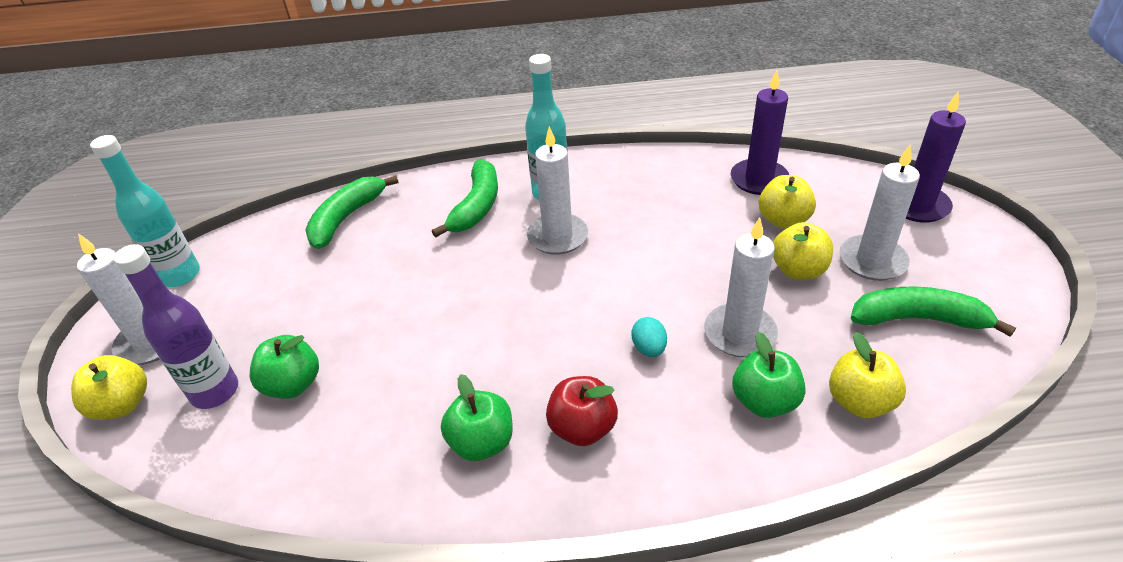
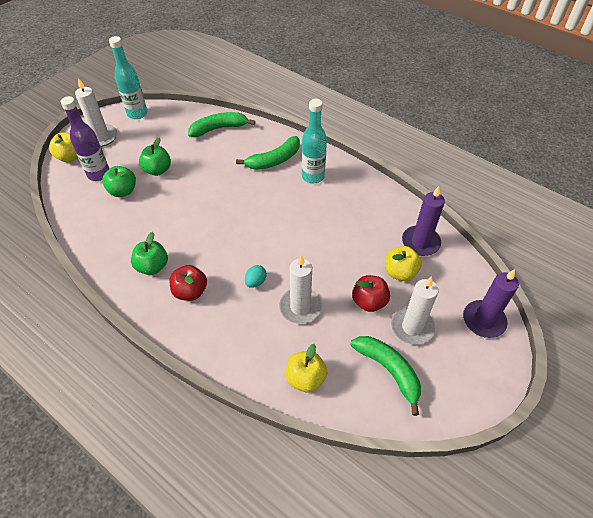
camera: 40 degrees right, 10 degrees up
(557, 237) = (287, 201): white candle -> none
(764, 401) = (268, 343): green apple -> green apple (157, 170)
(798, 270) = (369, 301): yellow apple -> red apple

